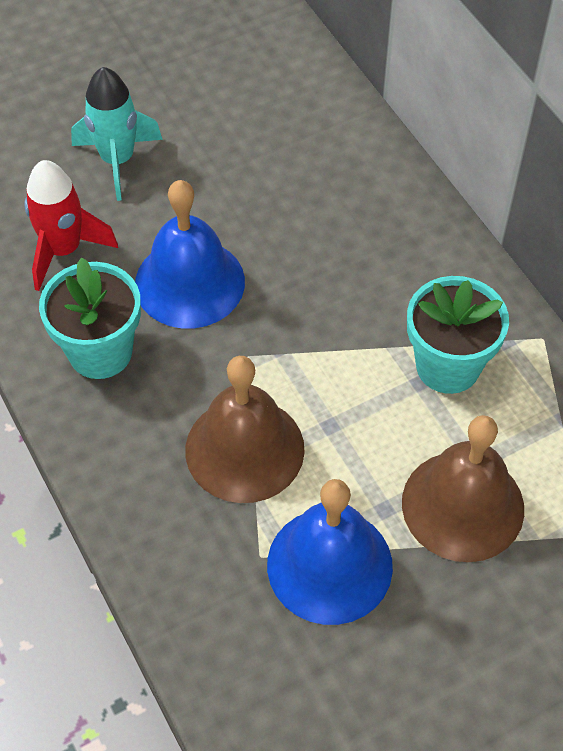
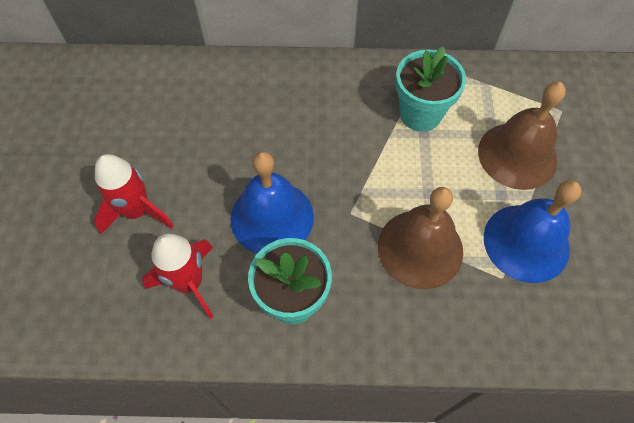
camera: 60 degrees left, 5 degrees up
(117, 160) = (137, 211): turquoise rocket -> red rocket

